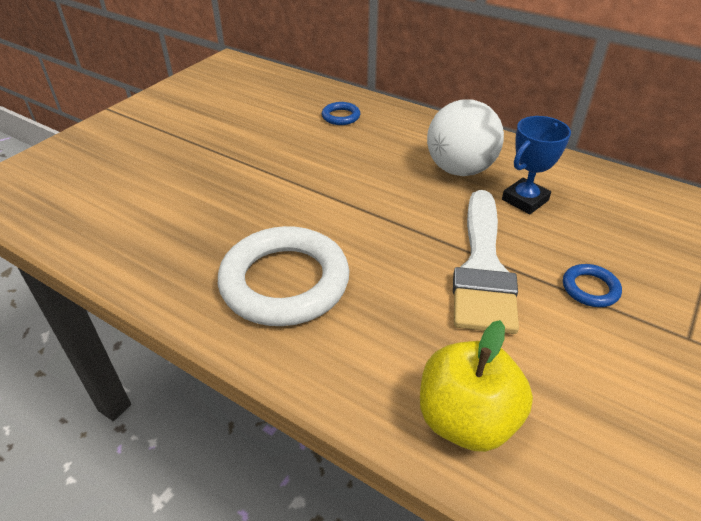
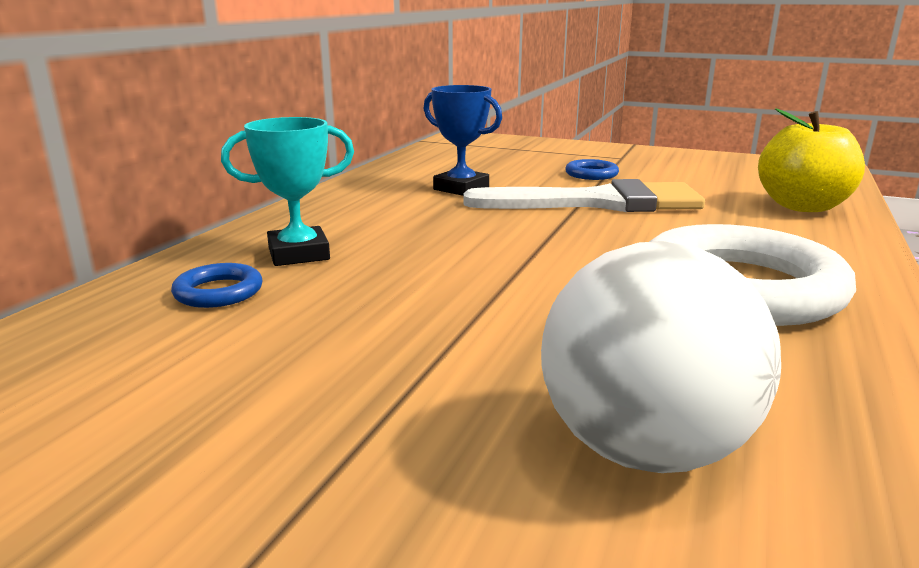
camera: 100 degrees left, 20 degrees down
(385, 134) = (298, 254): none -> turquoise trophy
(459, 169) = (403, 212): white ball -> white ball (644, 449)

